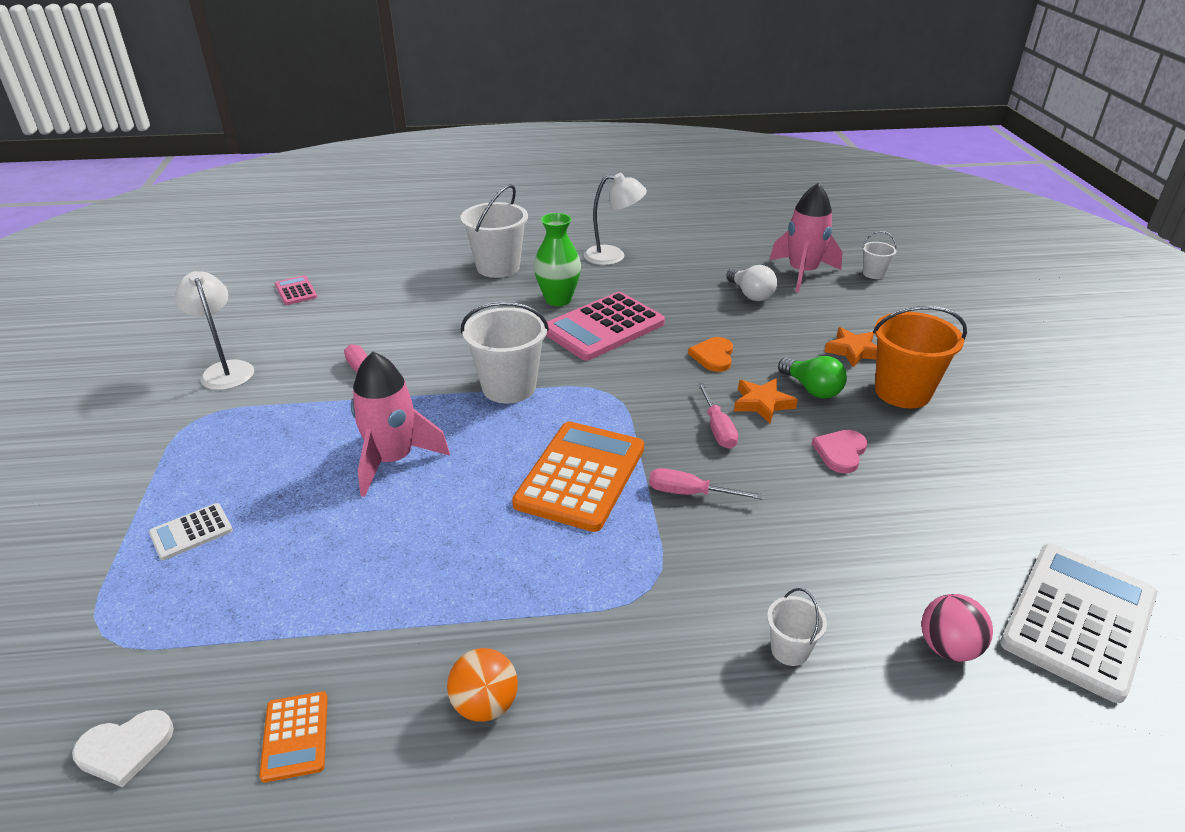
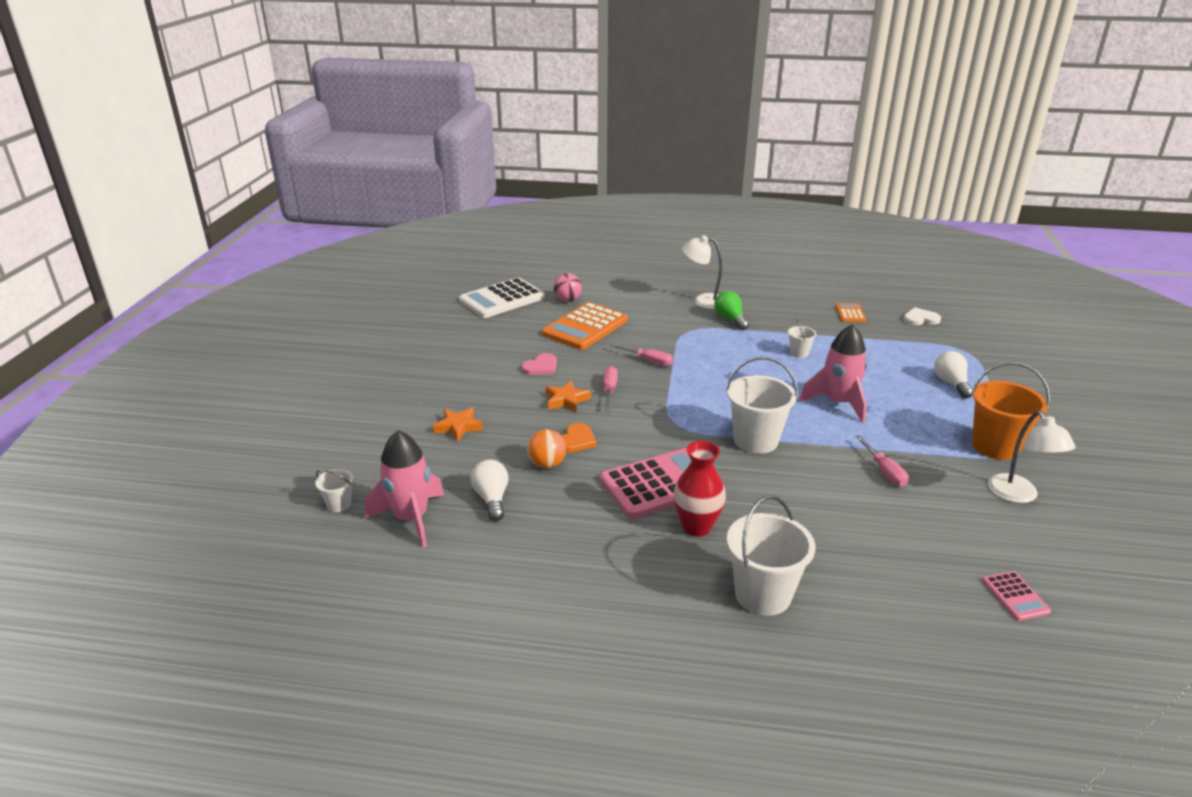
camera: 165 degrees left, 5 degrees down
(191, 532) = (951, 383): white calculator -> white light bulb
(485, 705) = (772, 311): orange ball -> orange ball (547, 464)
(558, 299) = (696, 527): green vase -> red vase
(581, 476) = (712, 378): orange calculator -> orange calculator (585, 327)
(613, 256) = (610, 589): white lamp -> white lamp (703, 301)
(789, 650) = (635, 307): white bucket -> white bucket (799, 353)
(812, 389) = (521, 404): green light bulb -> green light bulb (730, 319)
(902, 392) = (459, 393): orange bucket -> orange bucket (995, 446)

